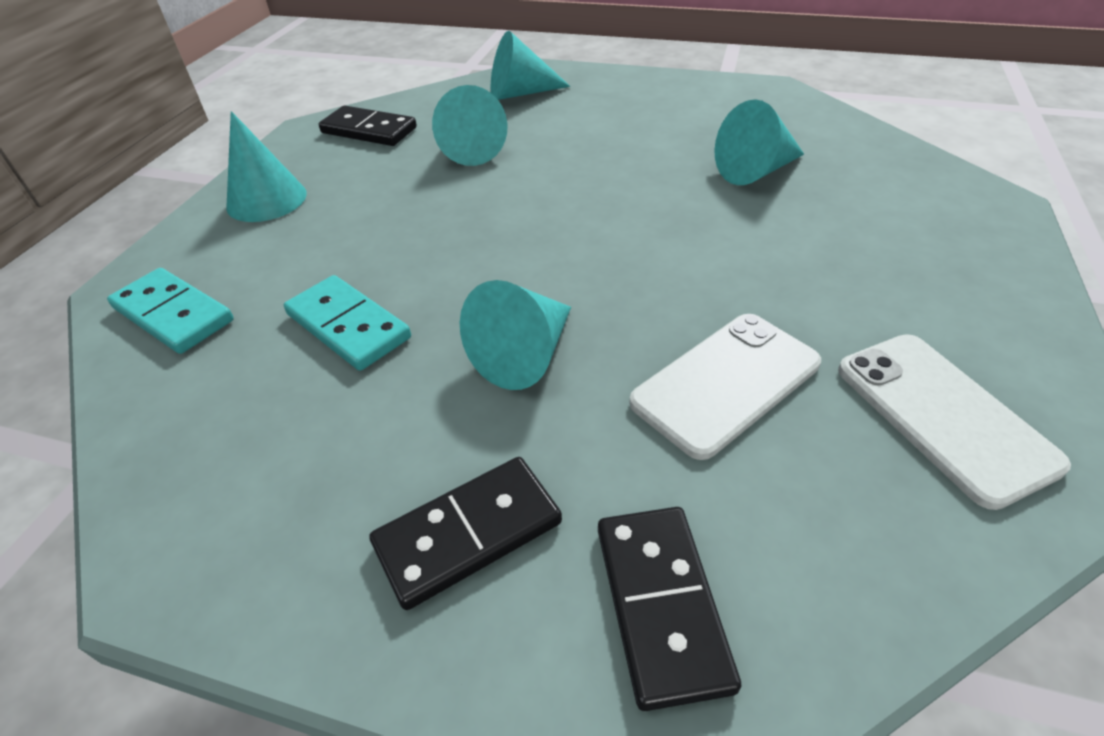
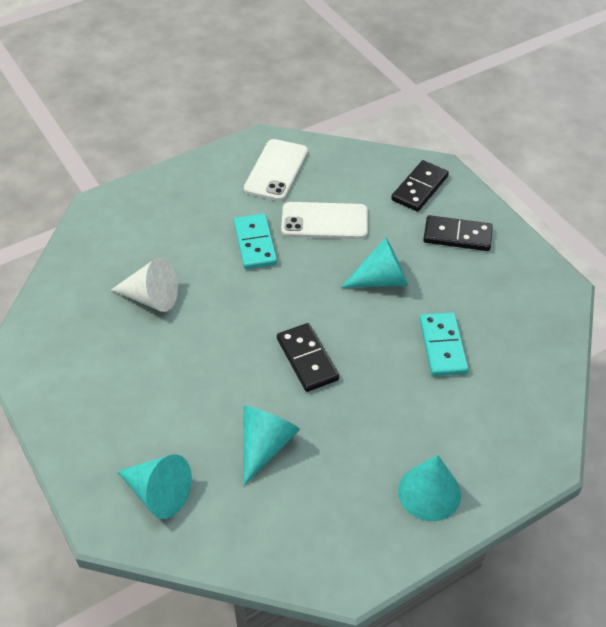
camera: 140 degrees left, 5 degrees up
(173, 314) = (524, 417): turquoise domino -> turquoise domino (255, 244)
(369, 130) = (306, 533): black domino -> black domino (307, 359)
(756, 171) = (151, 298): turquoise cone -> white cone

